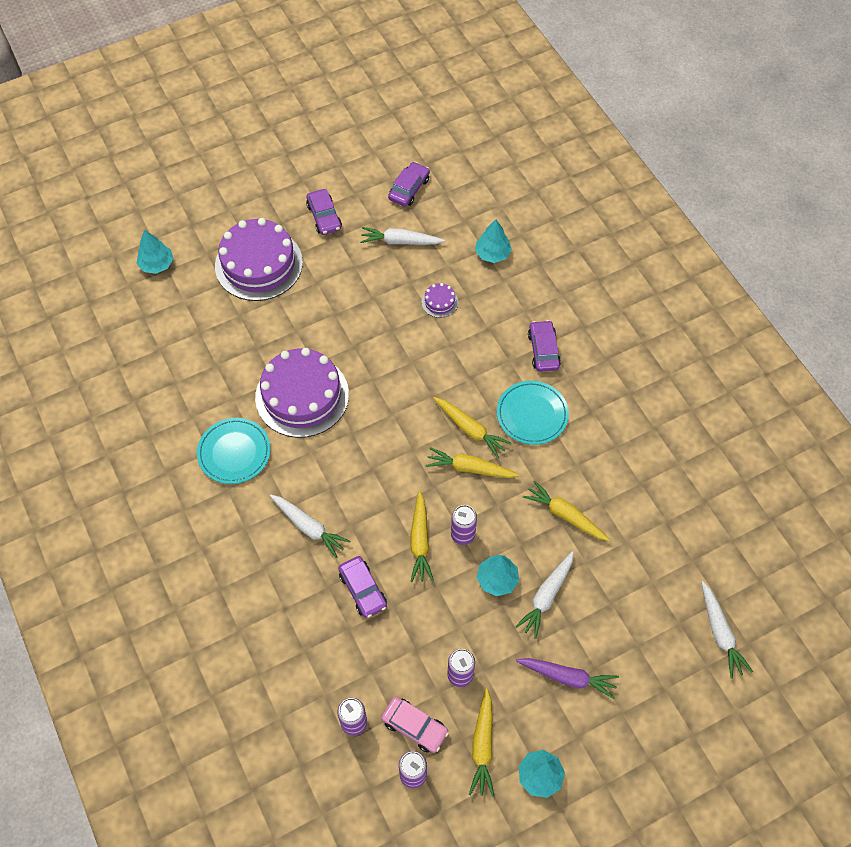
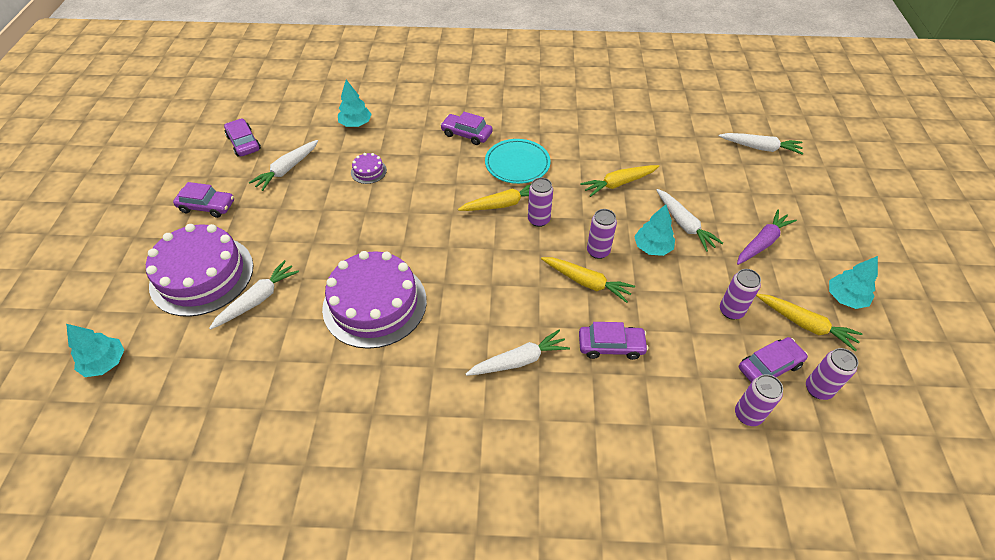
camera: 60 degrees left, 10 degrees down
(234, 452) = (390, 389): turquoise plate -> none
(259, 315) = (258, 299): none -> white carrot
(414, 727) = (769, 367): pink car -> purple car
(470, 468) = (538, 220): yellow carrot -> purple can

